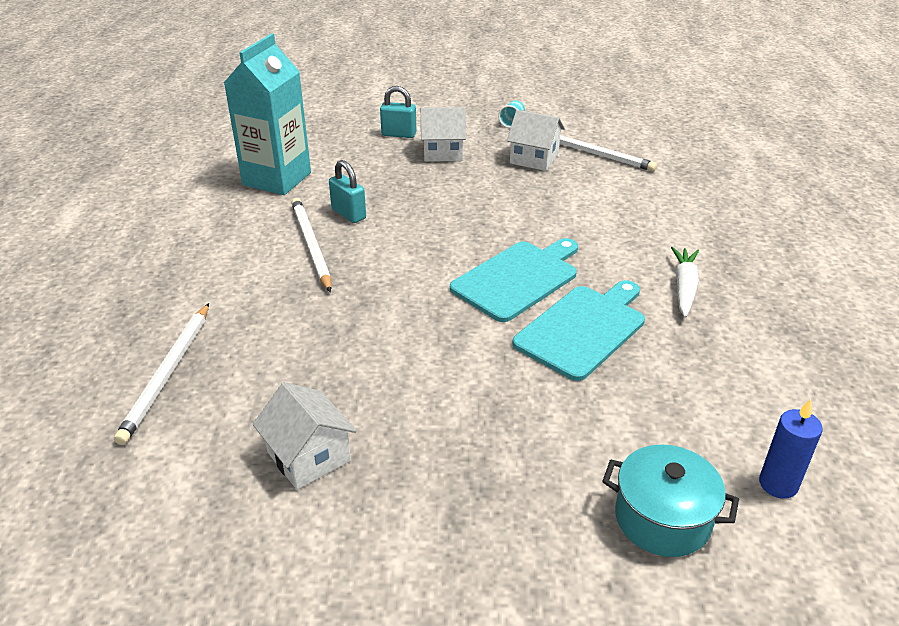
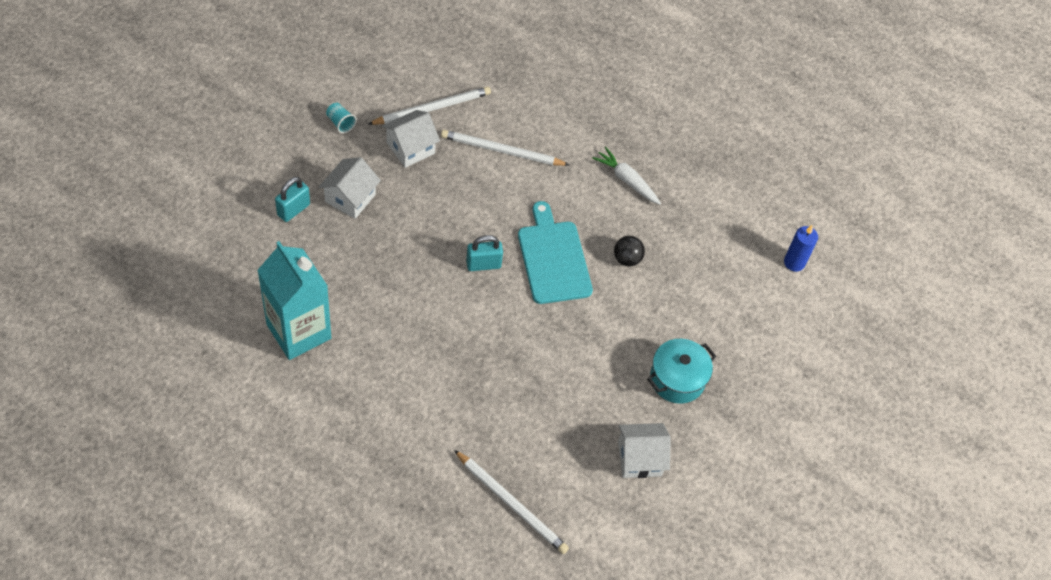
camera: 65 degrees left, 20 degrees up
(311, 245) = (420, 355): white pencil -> white pencil (501, 151)
(348, 214) = (395, 310): turquoise padlock -> turquoise padlock (483, 264)
(583, 329) = (627, 259): turquoise cutting board -> black ball
(662, 518) = (783, 325): turquoise pot -> turquoise pot (677, 379)

